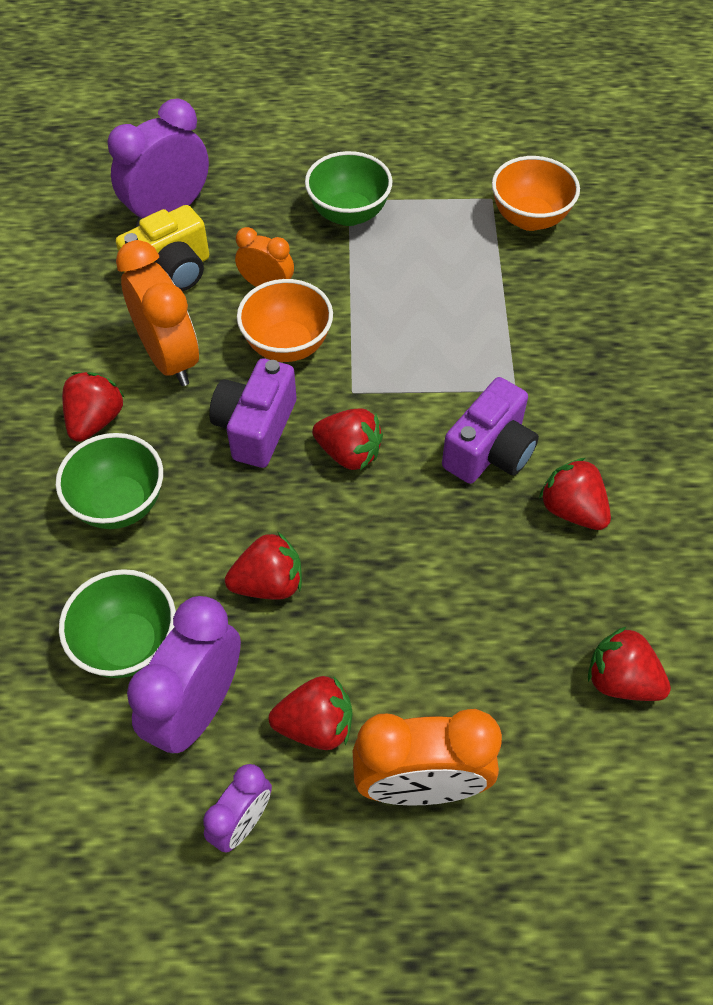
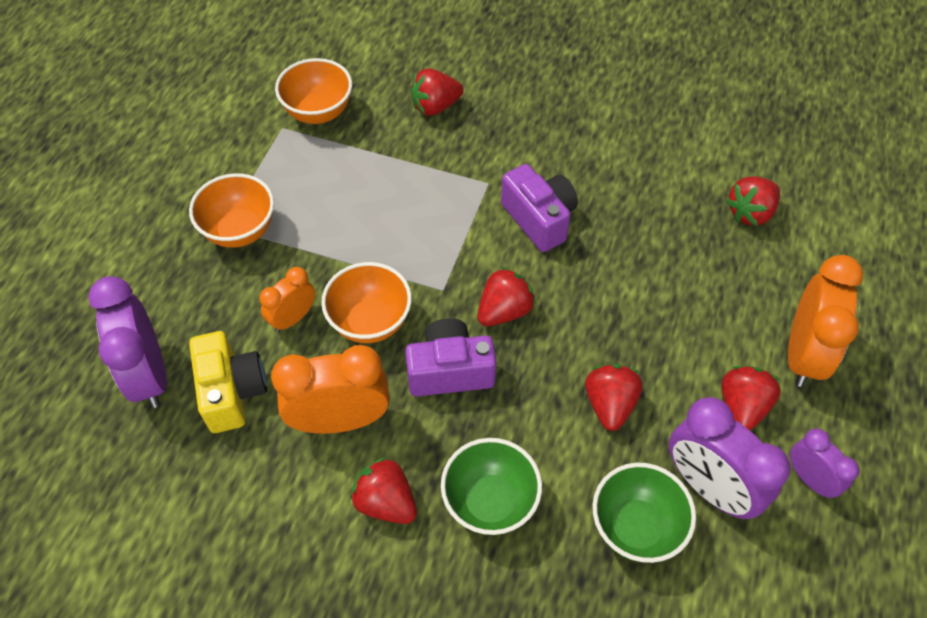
camera: 70 degrees left, 0 degrees up
(256, 427) = (450, 371): purple camera -> purple camera turned 135 degrees clockwise
(348, 214) = (240, 231): green bowl -> orange bowl
(572, 510) = (608, 189): red strawberry -> red strawberry (435, 106)

